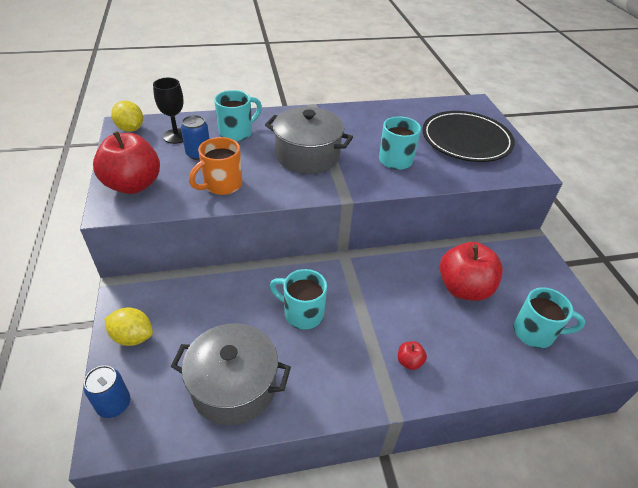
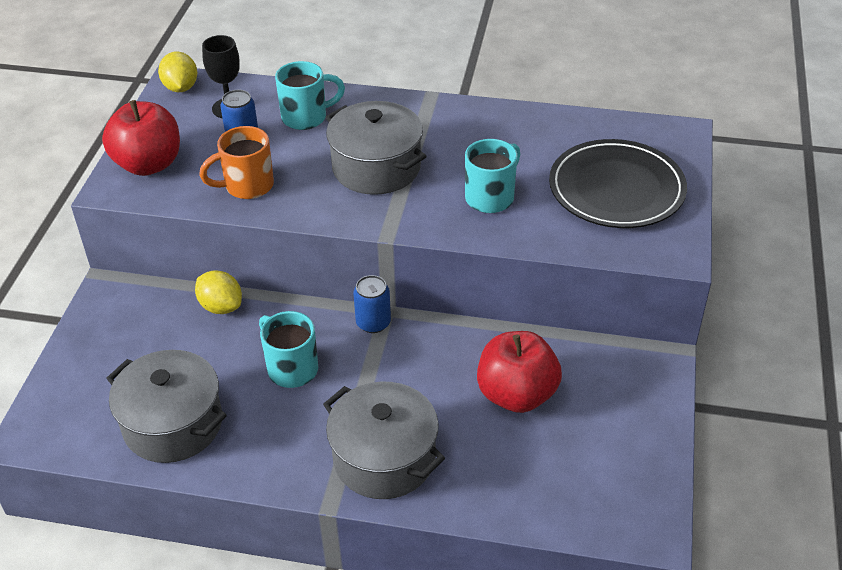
camera: 25 degrees right, 0 degrees up
(114, 404) = (47, 405): blue can -> blue can (373, 323)
(133, 337) = (94, 342): yellow lemon -> yellow lemon (221, 306)
(409, 362) = (384, 458): red apple -> grey pot
(535, 333) = (572, 474): turquoise mug -> none

